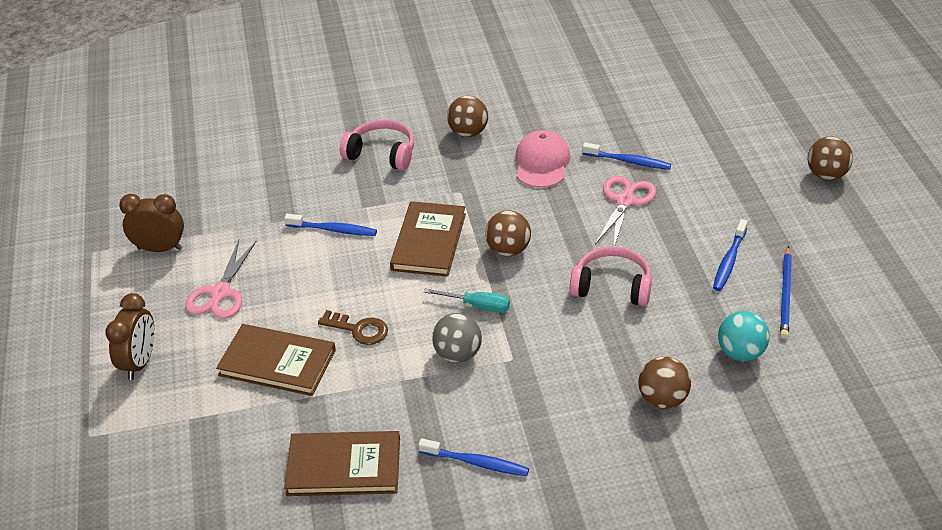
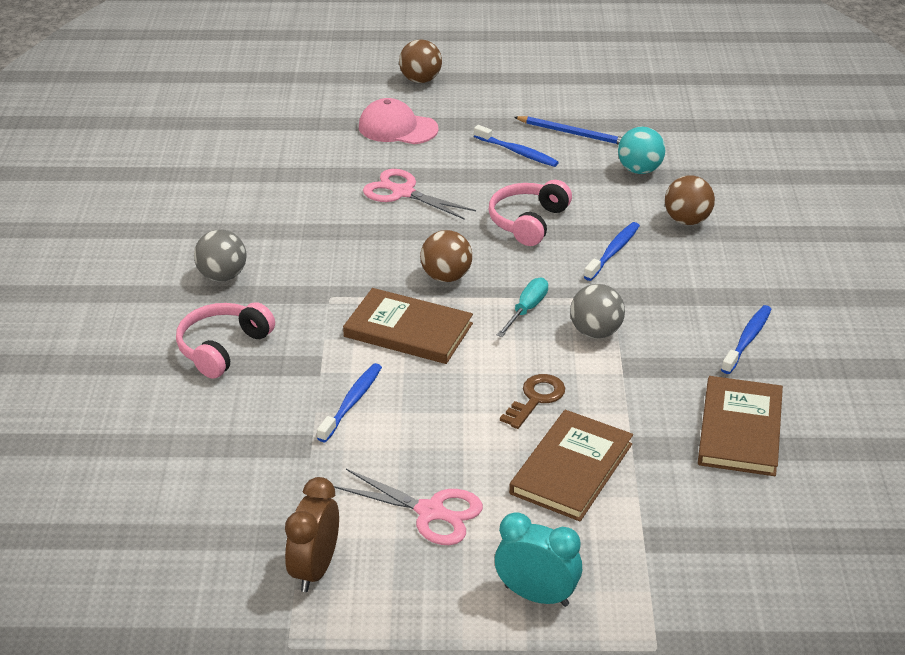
camera: 80 degrees left, 5 degrees down
(140, 362) = (536, 595): brown clock -> turquoise clock
(468, 132) = (222, 276): brown ball -> grey ball
(542, 163) = (310, 233): pink cap -> pink cap (397, 128)
(628, 161) = (339, 179): blue toothbrush -> blue toothbrush (613, 252)

